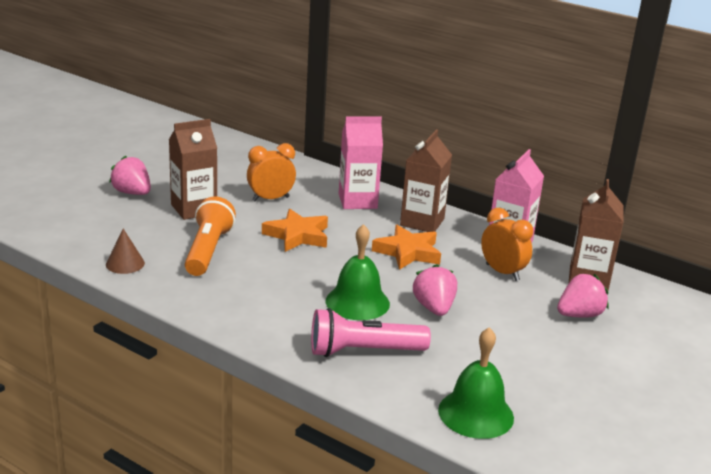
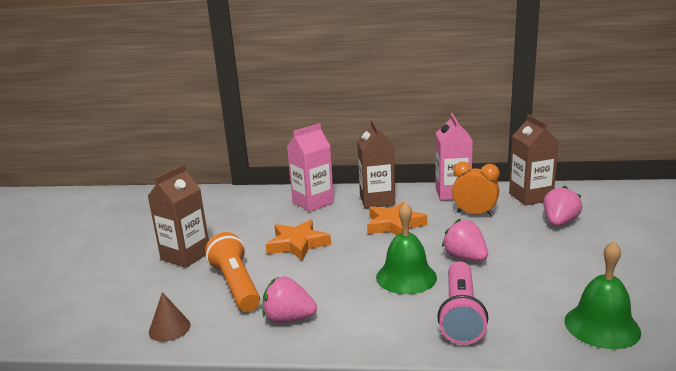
camera: 25 degrees left, 5 degrees down
(132, 193) = (113, 263): pink strawberry -> pink strawberry (288, 318)
(270, 199) = (243, 224): orange clock -> none
(364, 351) = (461, 314): pink flashlight -> pink flashlight turned 45 degrees counterclockwise

